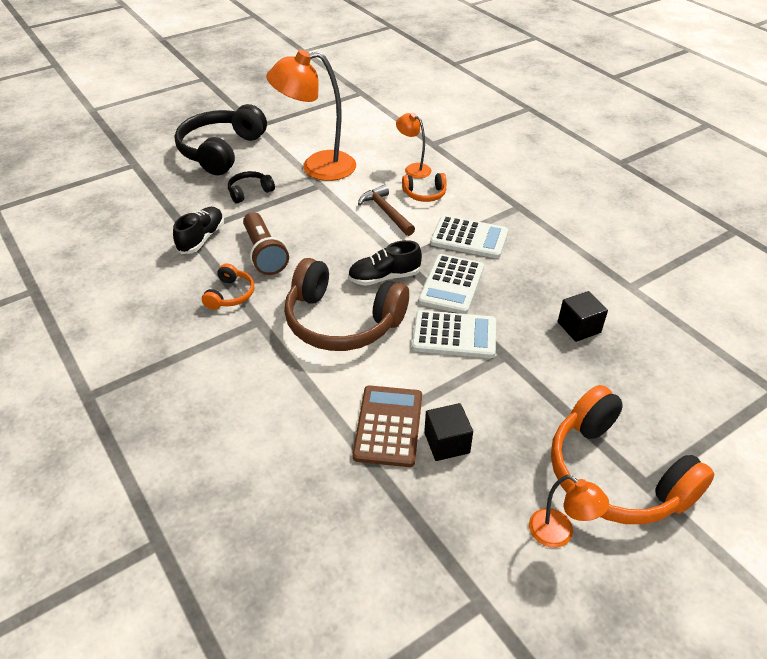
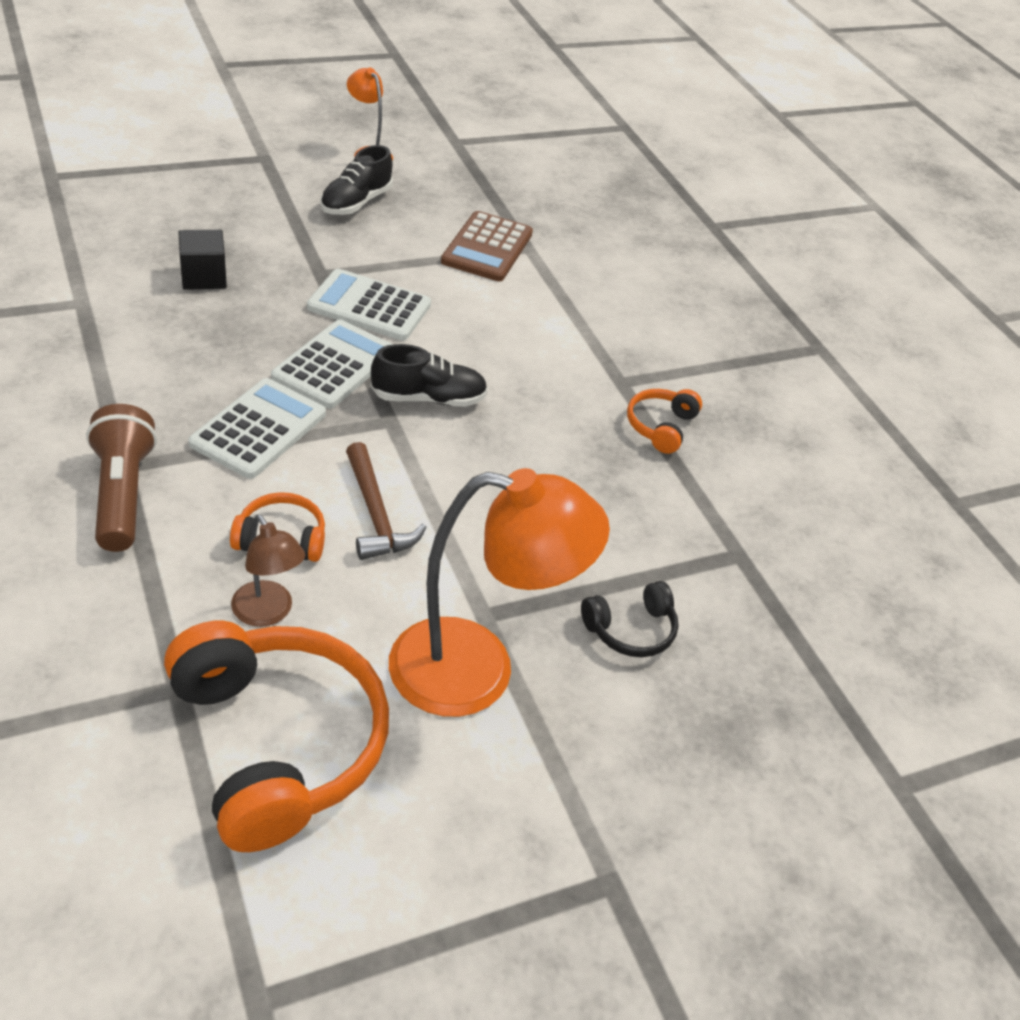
camera: 175 degrees left, 0 degrees up
(201, 238) = (715, 537): black shoe -> black shoe (356, 203)
(221, 151) = (699, 788): black headphones -> none
(264, 254) = (608, 481): brown flashlight -> brown flashlight (123, 494)
(342, 321) = (508, 355): brown headphones -> none
(413, 169) = (268, 613): orange lamp -> brown lamp
(446, 443) = (433, 223): black cube -> none
(469, 238) = (258, 429): white calculator -> white calculator turned 90 degrees clockwise
(615, 475) = (287, 168): orange headphones -> orange headphones (277, 743)

